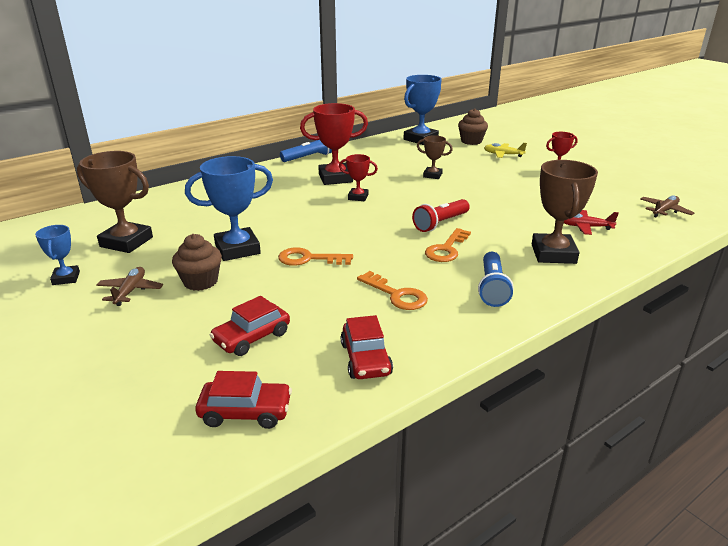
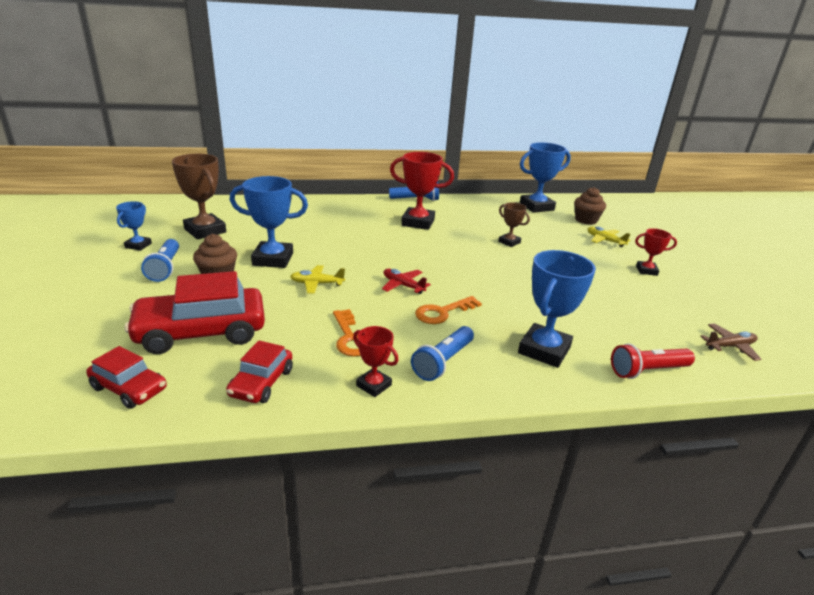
camera: 25 degrees right, 0 degrees up
(130, 291) = (165, 268): brown plane -> blue flashlight
(252, 337) = (201, 332): red car -> red car, size x1.83
(309, 259) = (317, 284): orange key -> yellow plane
(358, 197) = (418, 244): red trophy -> red trophy (374, 385)
(440, 223) = (465, 287): red flashlight -> red flashlight (648, 371)
(553, 254) = (544, 350): brown trophy -> blue trophy
(585, 227) = (611, 335): red plane -> red plane (403, 285)

